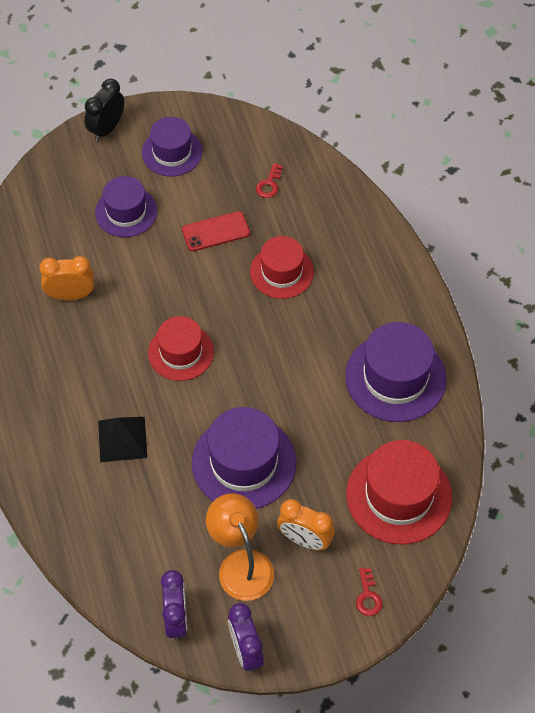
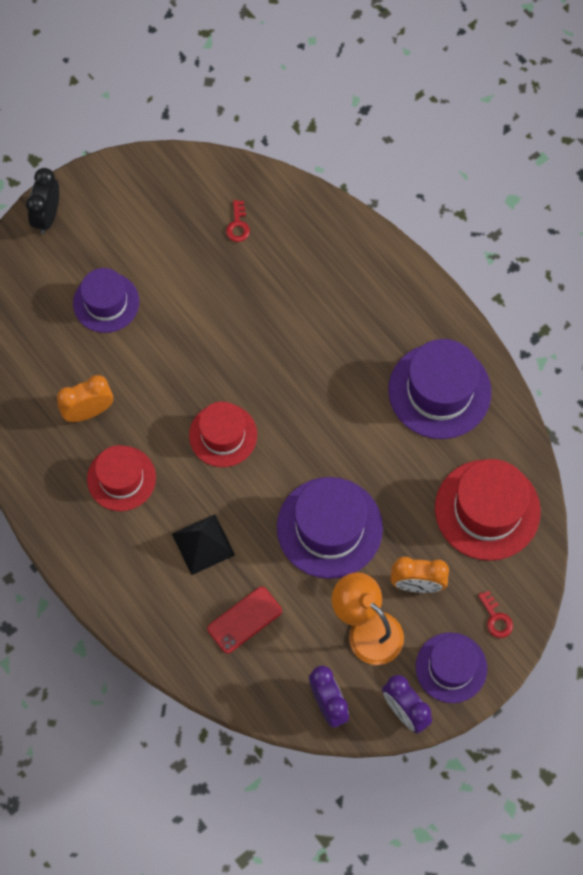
camera: 20 degrees left, 10 degrees up
(172, 152) = (125, 221): purple hat -> purple hat (451, 667)
(216, 232) = (205, 295): red phone -> red phone (244, 620)
(281, 272) = (287, 316): red hat -> red hat (121, 478)

